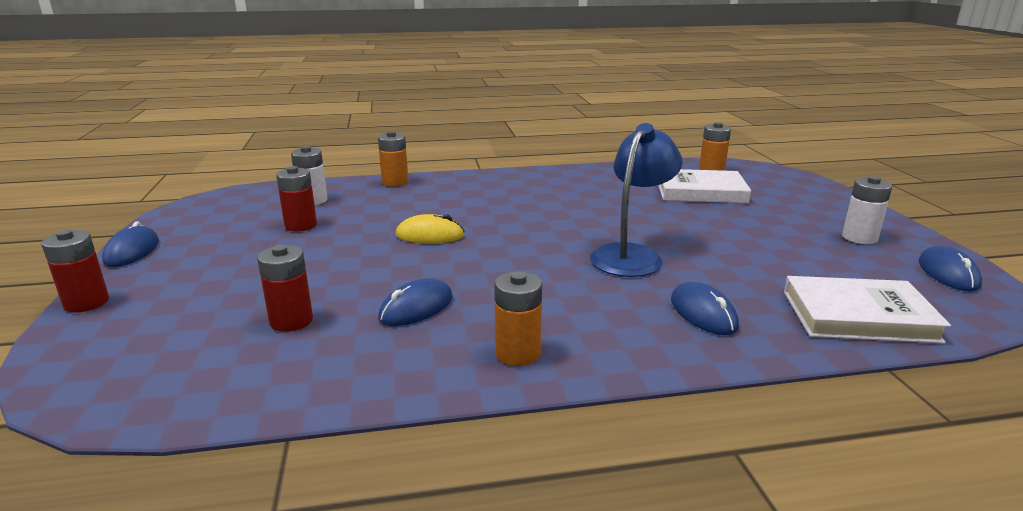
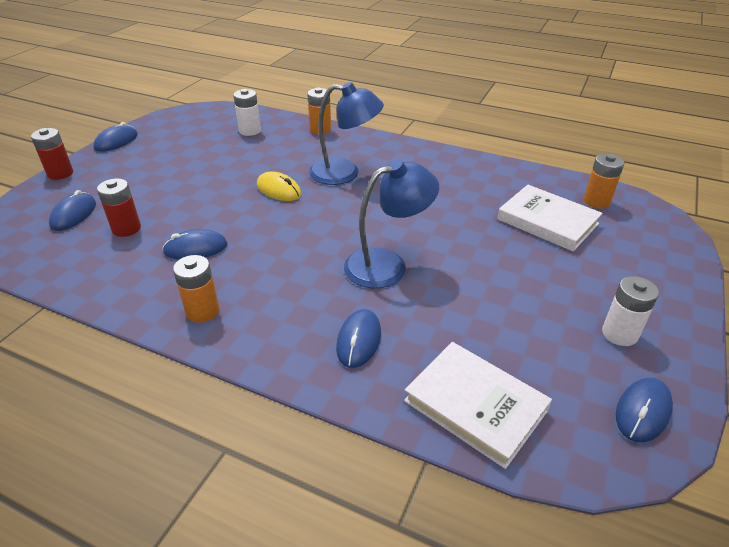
camera: 35 degrees right, 15 degrees up
(183, 334) = (73, 214): none -> blue mouse
(301, 225) = (217, 152): red battery -> none
(478, 206) = (345, 173): none -> blue lamp

